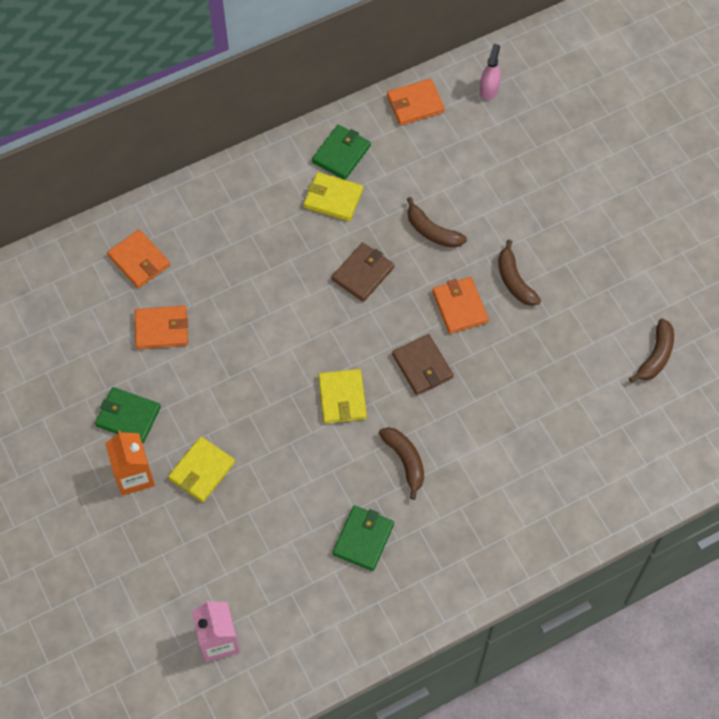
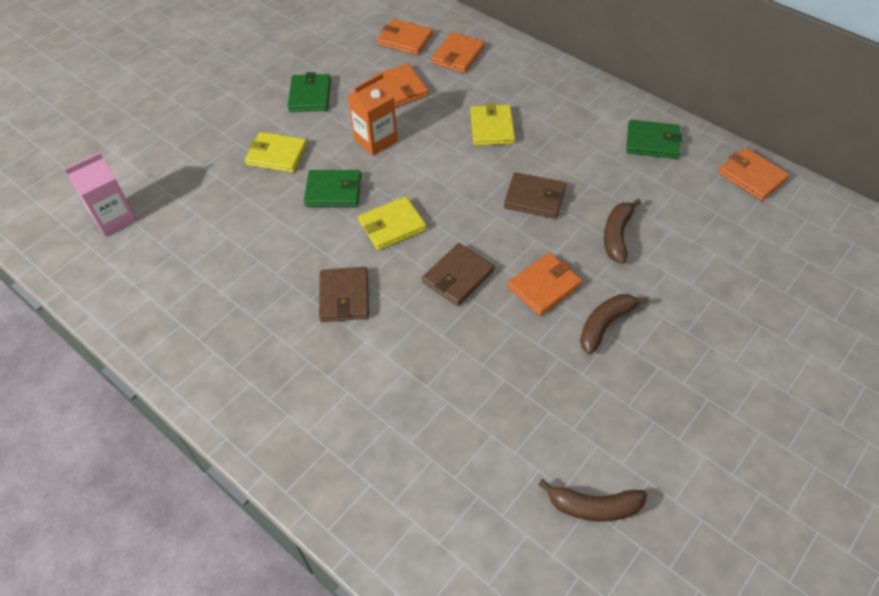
camera: 70 degrees right, 10 degrees down
(86, 299) = (405, 40): none -> orange wallet
(134, 476) = (256, 116): orange carton -> orange carton (375, 140)
(333, 198) = (601, 151): yellow wallet -> yellow wallet (492, 128)
(363, 539) = (246, 290): green wallet -> green wallet (333, 191)
(405, 461) = (344, 296): brown banana -> brown wallet
(489, 89) = (820, 228): pink spray bottle -> none

